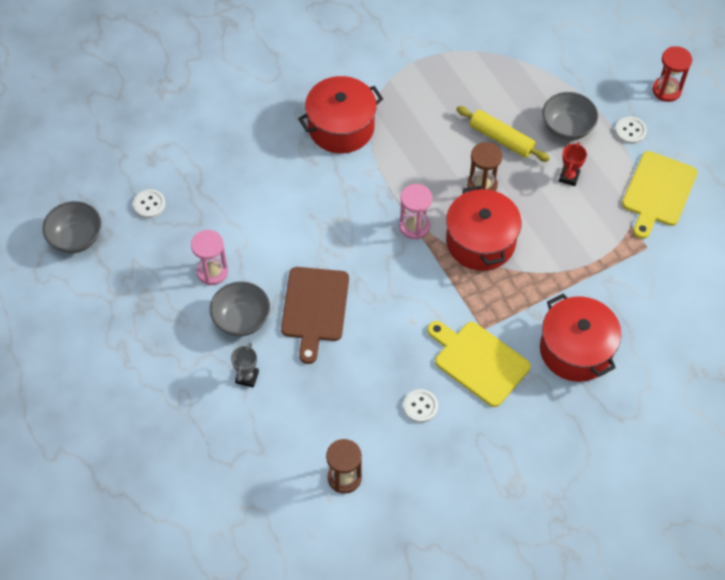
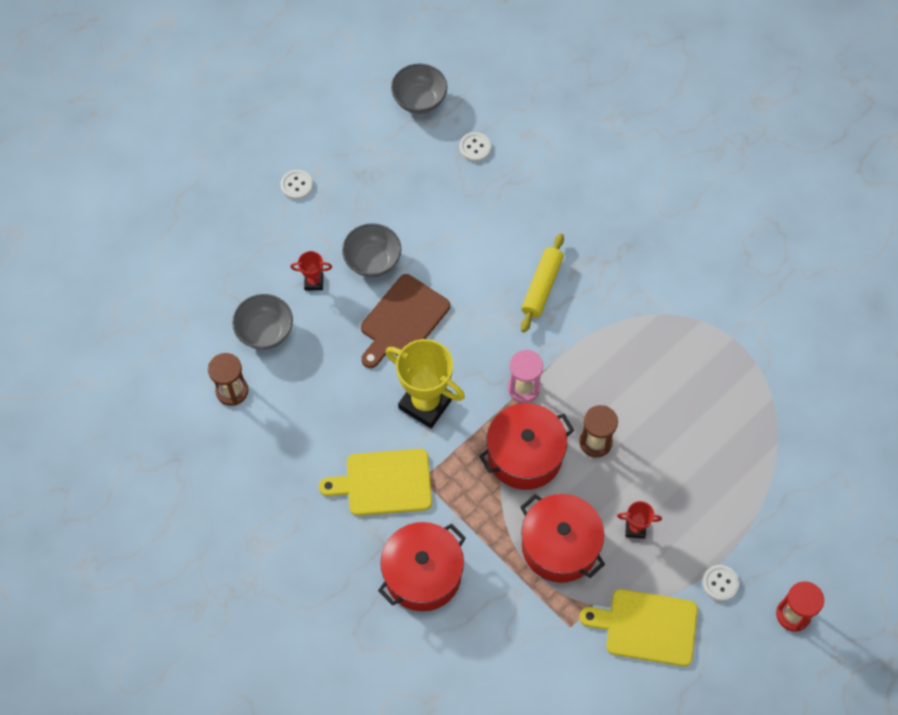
camera: 75 degrees right, 5 degrees up
(212, 272) = (417, 222): pink hourglass -> none
(247, 377) = (314, 282): grey trophy -> red trophy
(315, 308) = (402, 320): brown cutting board -> brown cutting board turned 45 degrees counterclockwise
(341, 127) = (622, 290): red pot -> red pot (559, 546)
(407, 308) = (425, 403): none -> yellow trophy
(420, 406) = (321, 440): white button -> white button (296, 185)
(478, 361) = (384, 483): yellow cutting board -> yellow cutting board turned 120 degrees counterclockwise
(501, 139) = (662, 449): yellow rolling pin -> yellow rolling pin (542, 286)
(567, 128) = (700, 514): grey bowl -> grey bowl (265, 332)

